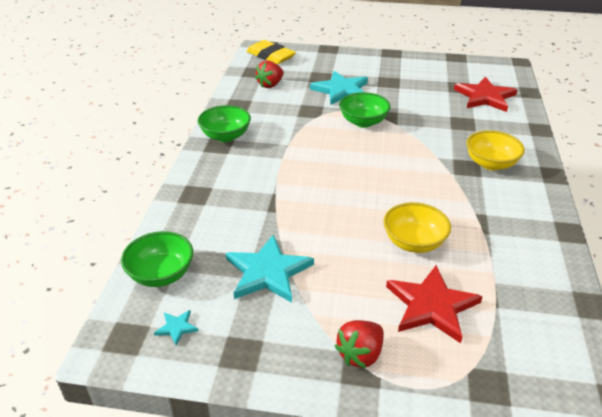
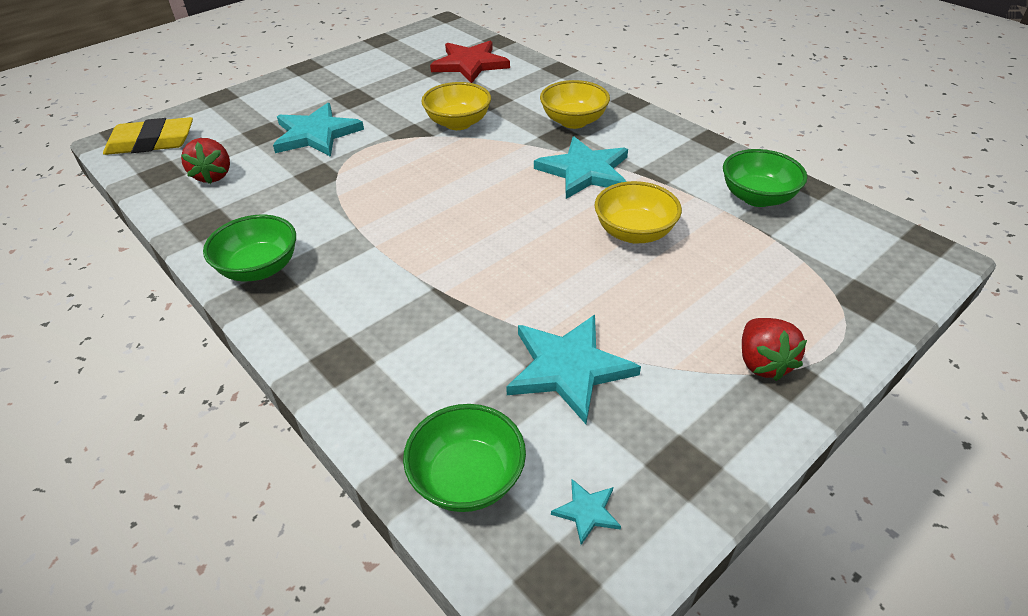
camera: 50 degrees left, 5 degrees up
(363, 122) = (397, 153): green bowl -> green bowl (757, 197)
(420, 125) = (458, 123): none -> yellow bowl
(431, 306) = (735, 274): red star -> none
(446, 193) = (585, 171): none -> turquoise star

